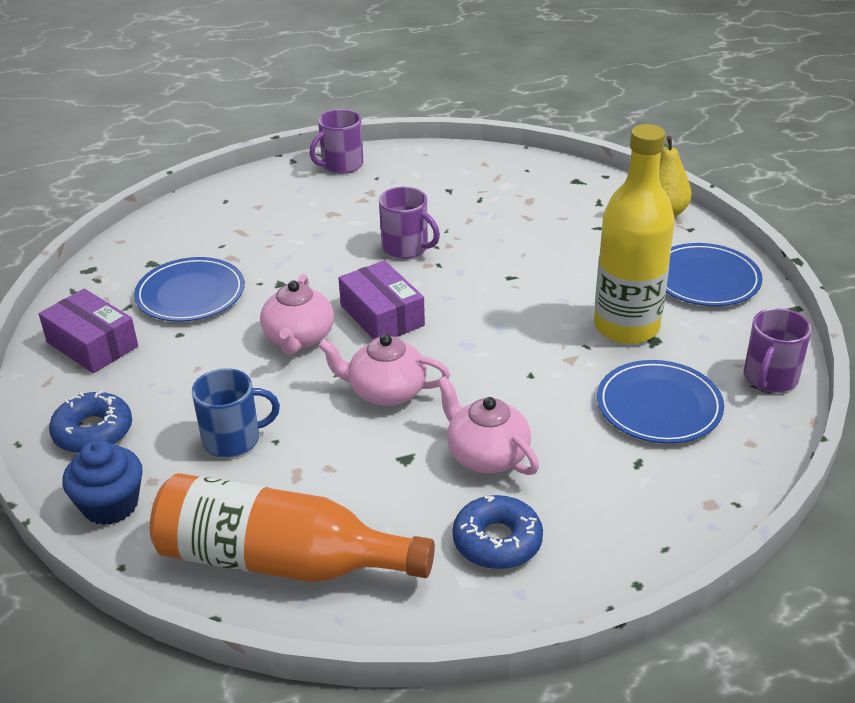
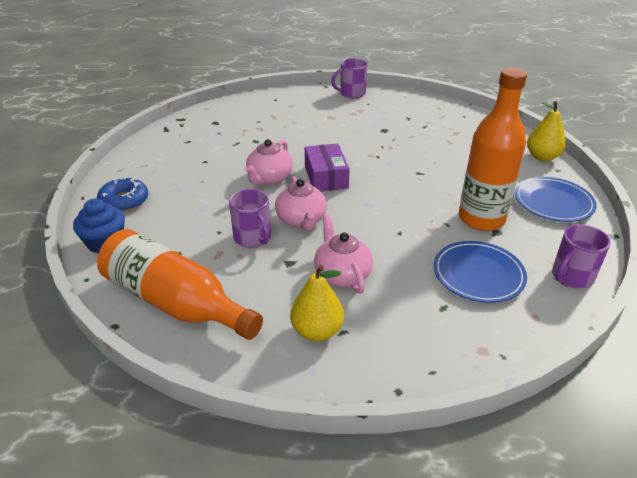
camera: 20 degrees right, 0 degrees up
(92, 344) = (156, 156): purple box -> none
(190, 294) = (225, 142): blue plate -> none
(233, 439) = (196, 225): blue mug -> none
(386, 392) = (301, 220): pink teapot -> pink teapot turned 135 degrees counterclockwise
(406, 248) = (363, 143): purple mug -> purple mug (253, 238)
(497, 541) = (317, 331): blue donut -> yellow pear
(626, 327) = (481, 219): yellow bottle -> orange bottle

